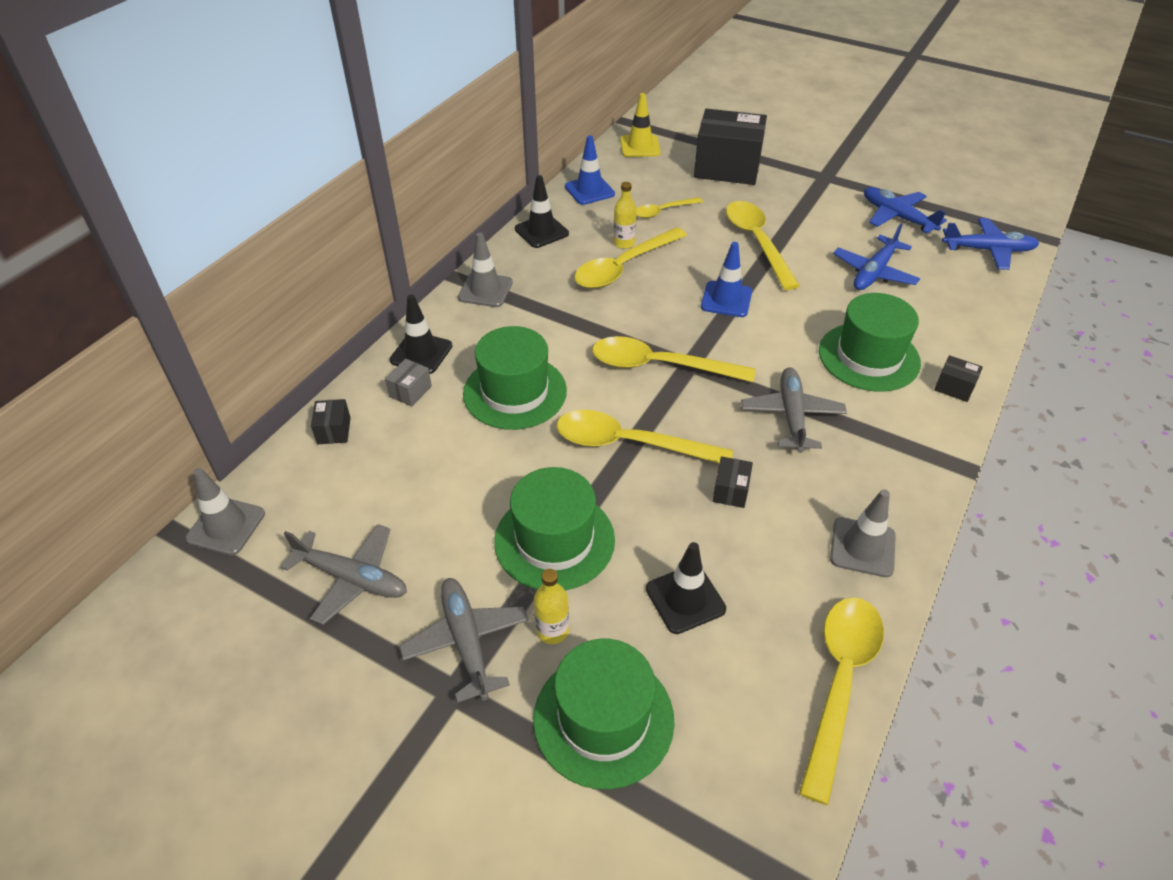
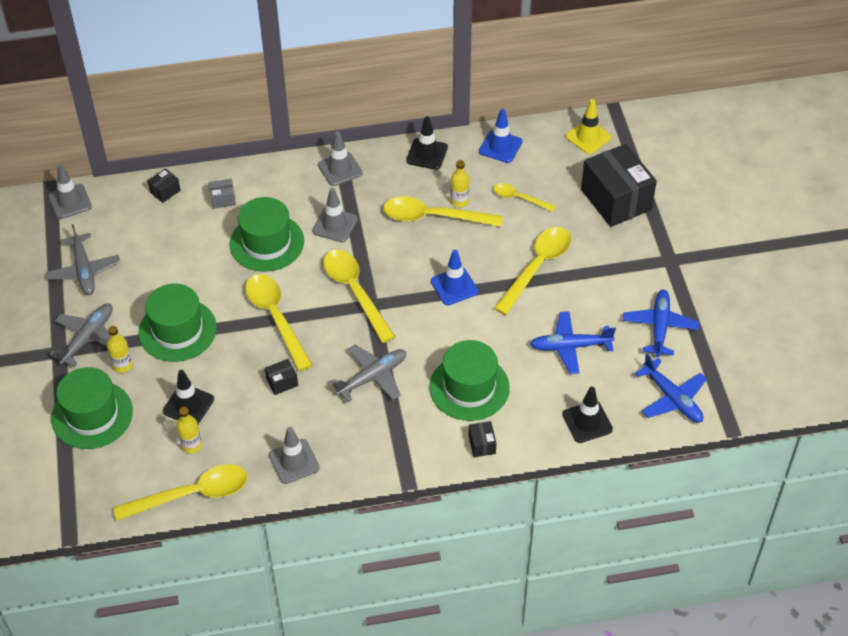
camera: 50 degrees right, 5 degrees up
(421, 353) = (256, 181): black traffic cone -> black traffic cone (587, 422)
(553, 332) = (335, 225): none -> grey traffic cone
(755, 634) = (191, 445): none -> yellow bottle

